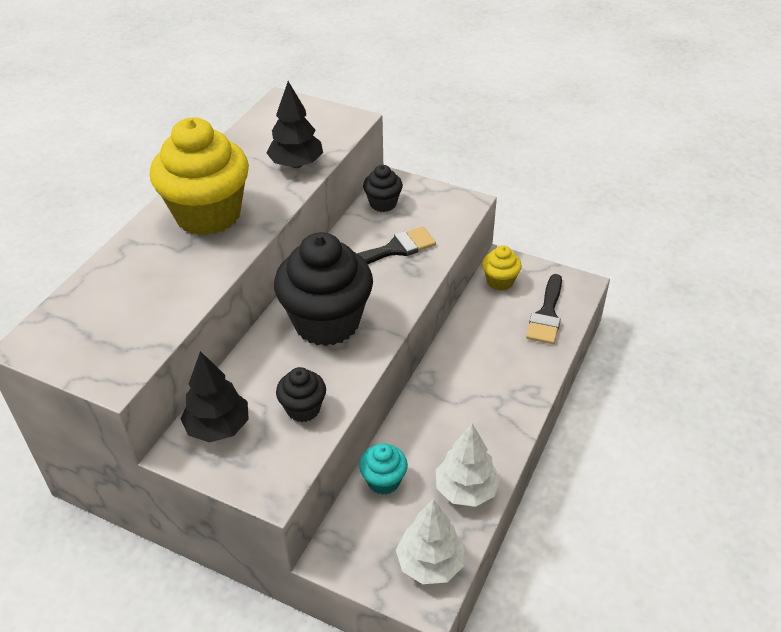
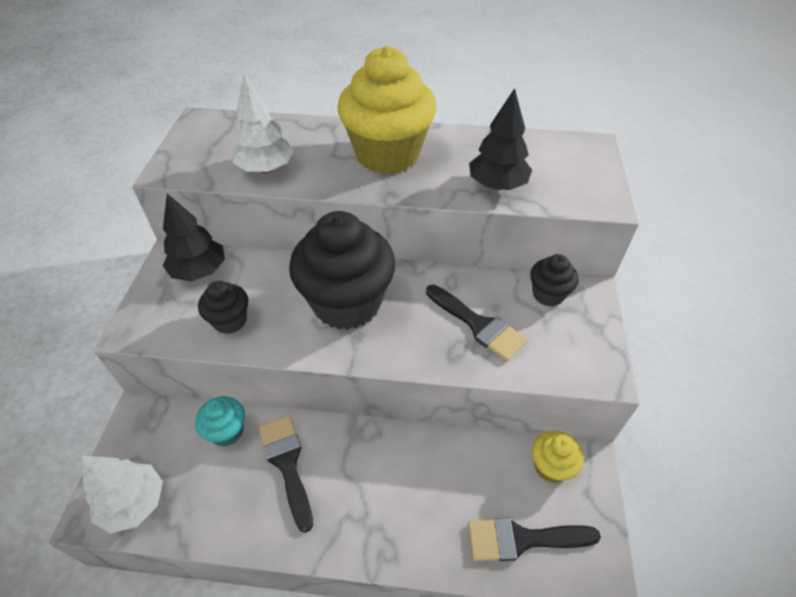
camera: 70 degrees right, 5 degrees up
(435, 440) = (287, 463): none -> black brush
(466, 490) = (227, 513): white tree -> white tree (266, 169)

